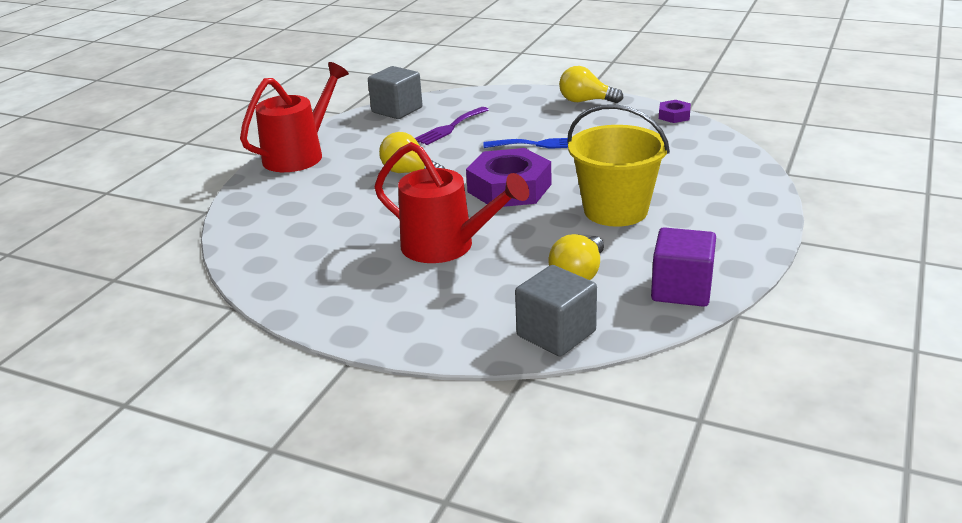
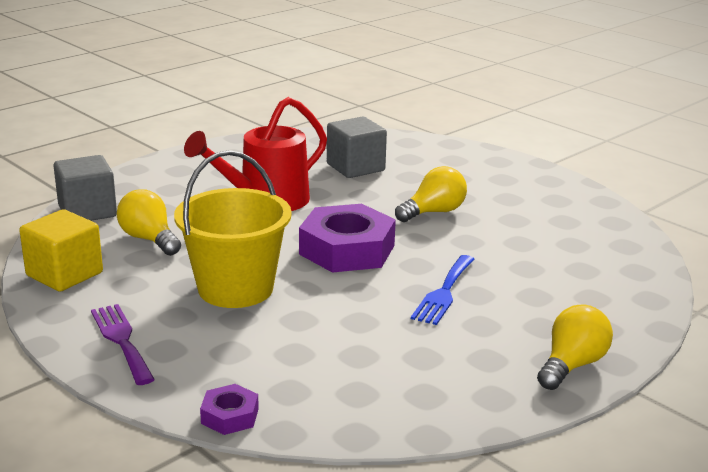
camera: 110 degrees right, 5 degrees down
(300, 154) = (526, 174): red watering can -> none
(397, 110) = (623, 235): grey cube -> grey cube (355, 167)
(449, 128) = (541, 253): purple fork -> purple fork (122, 340)
(674, 116) = (458, 421): purple nut -> purple nut (230, 416)
(681, 290) = (64, 274): purple cube -> yellow cube

